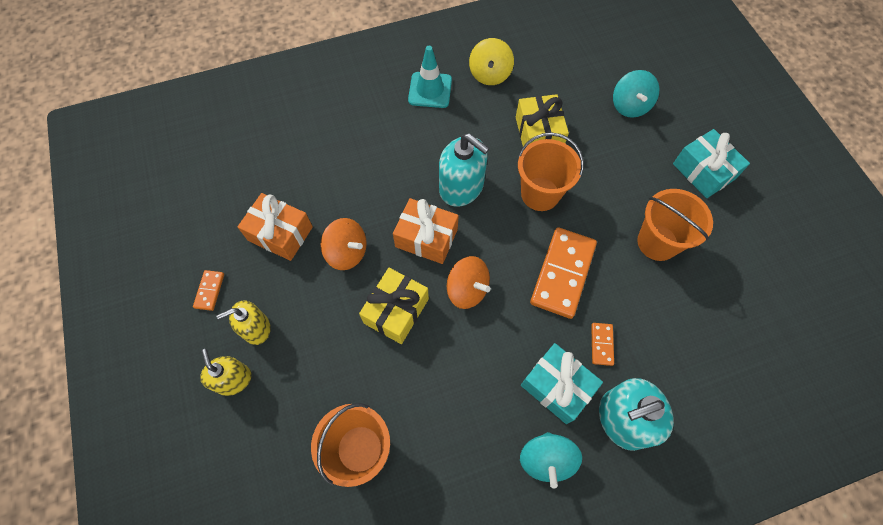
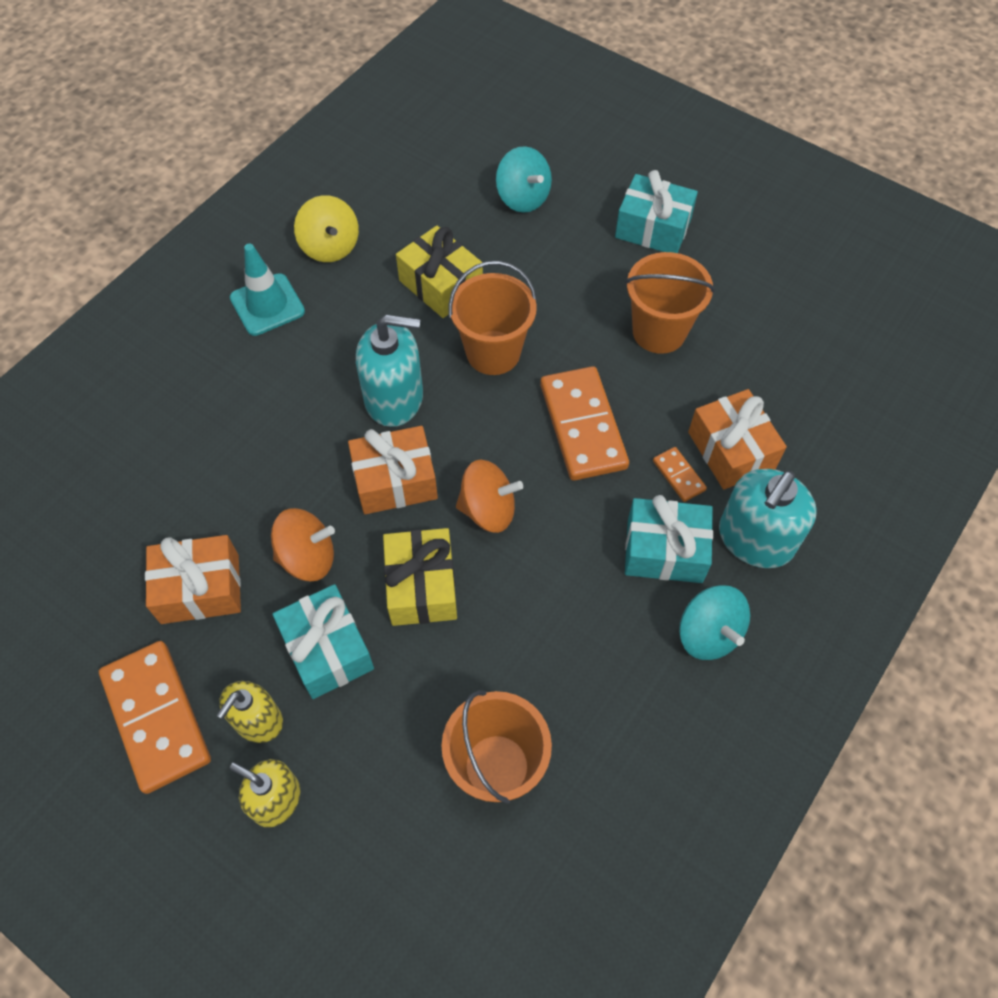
camera: 35 degrees left, 5 degrees down
(209, 291) = (156, 717): orange domino -> orange domino, size x2.20
(319, 313) = (327, 650): none -> turquoise gift
(649, 350) = (731, 450): none -> orange gift

